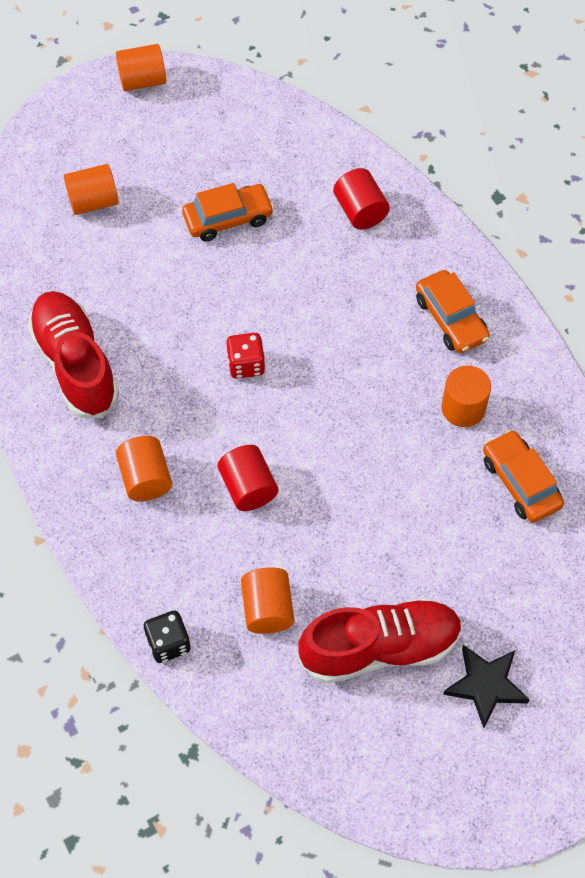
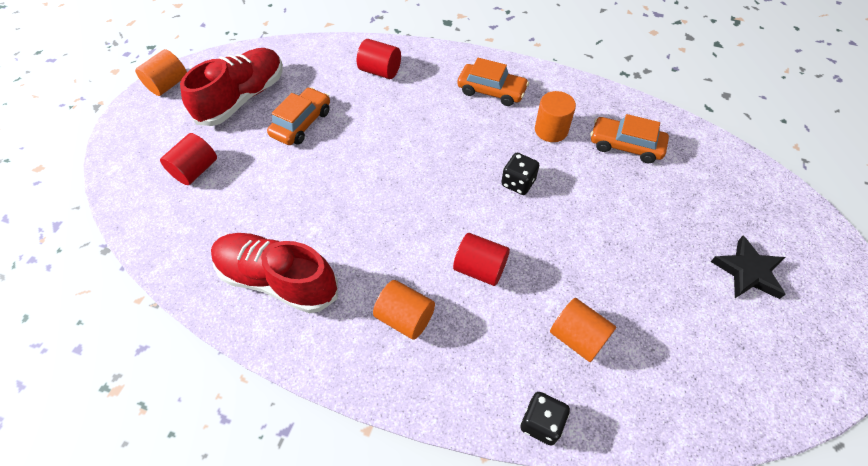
camera: 40 degrees left, 5 degrees down
(93, 201) = (196, 170): orange cylinder -> red cylinder
(246, 364) = (399, 196): red dice -> none
(368, 436) = (518, 183): none -> black dice
(380, 648) = (669, 302): red shoe -> red shoe (243, 98)

